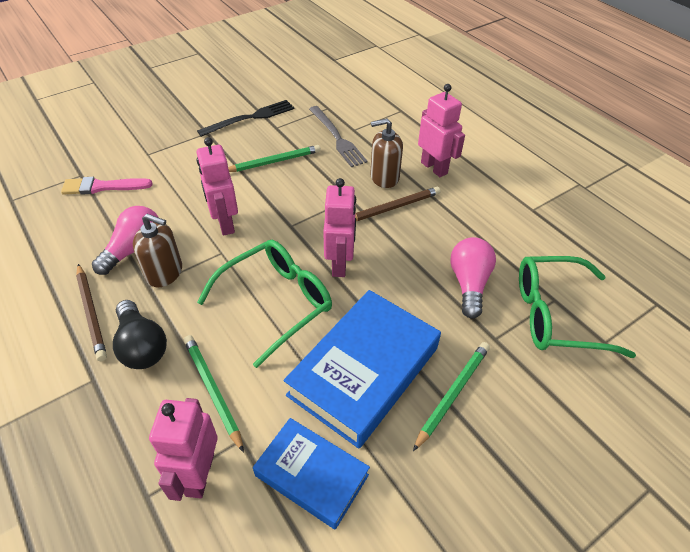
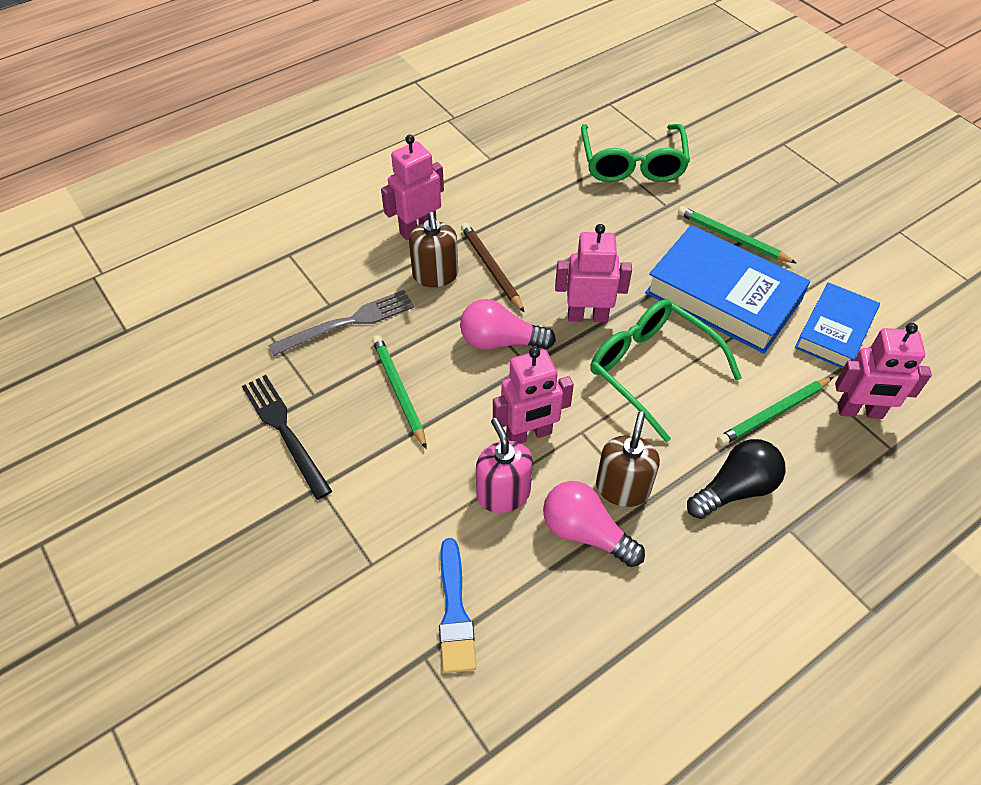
camera: 90 degrees left, 5 degrees up
(91, 313) = (699, 556): brown pencil -> none
(102, 187) = (455, 612): pink brush -> blue brush
(179, 209) = (503, 493): none -> pink soap dispenser
(469, 284) = (603, 216): pink light bulb -> pink light bulb (500, 341)

